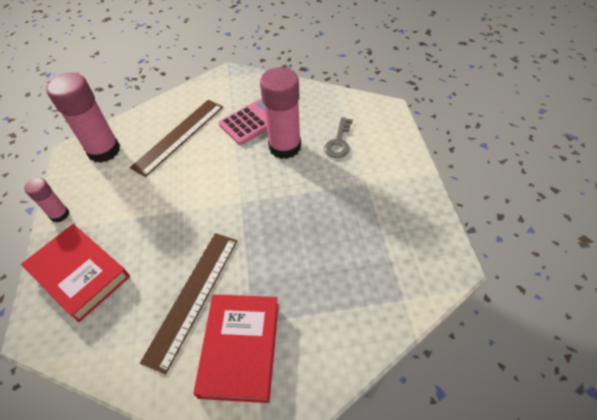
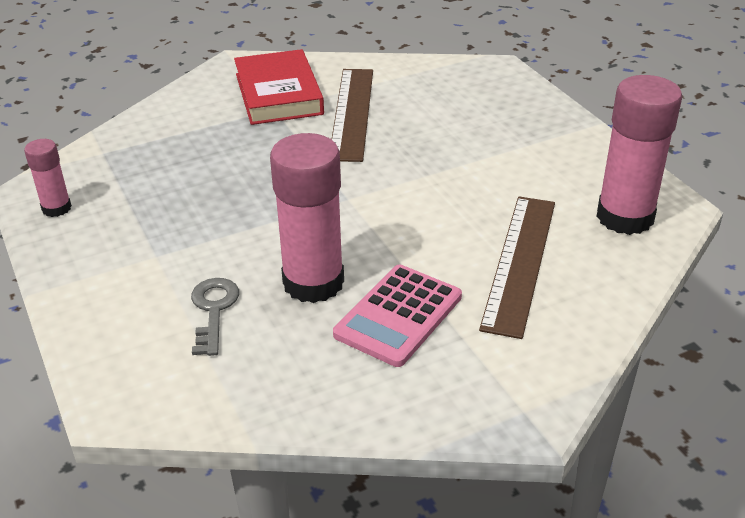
camera: 160 degrees right, 15 degrees down
(59, 214) = (590, 141): pink glue stick -> pink glue stick (56, 208)
(79, 274) = (499, 105): red book -> none

